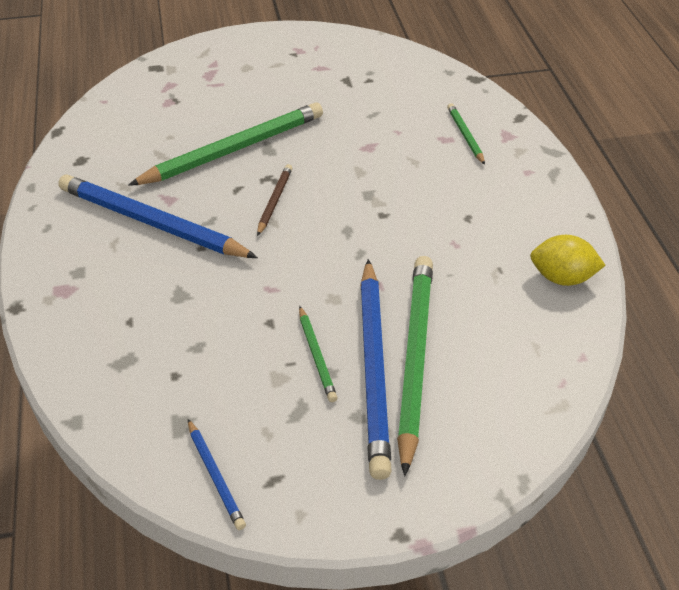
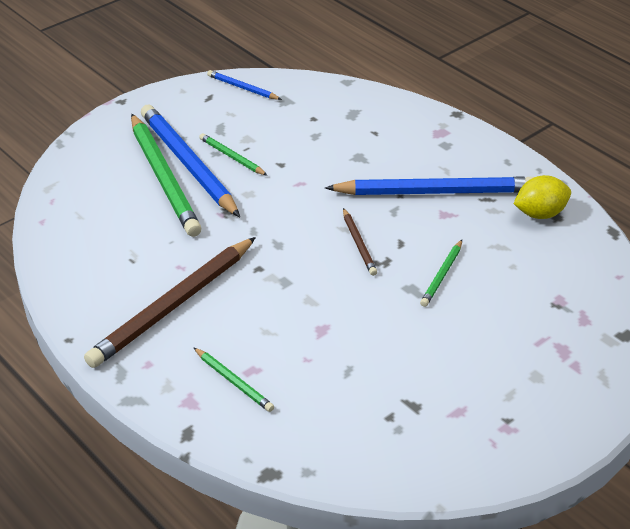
camera: 150 degrees right, 5 degrees down
(233, 149) = (442, 275): green pencil -> green pencil, size x0.47
(482, 209) = (173, 306): none -> brown pencil
(562, 278) = (76, 271): yellow lemon -> yellow lemon (540, 214)

